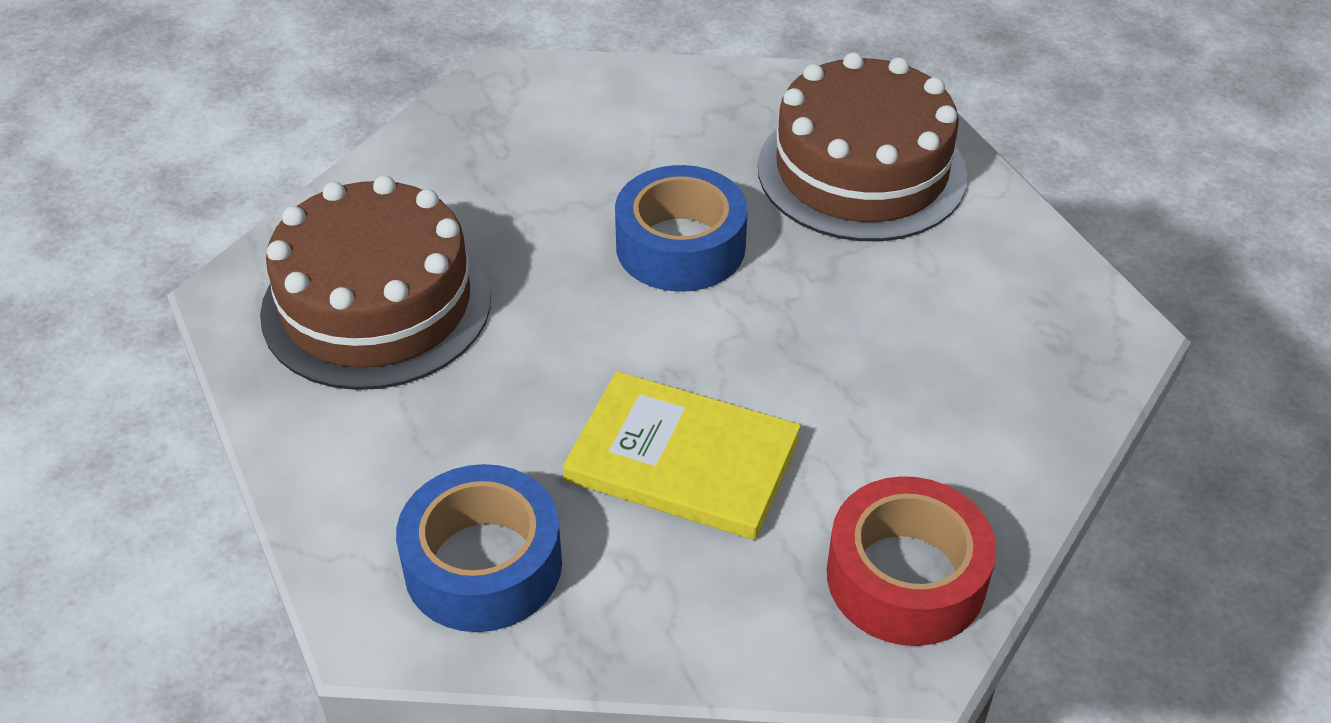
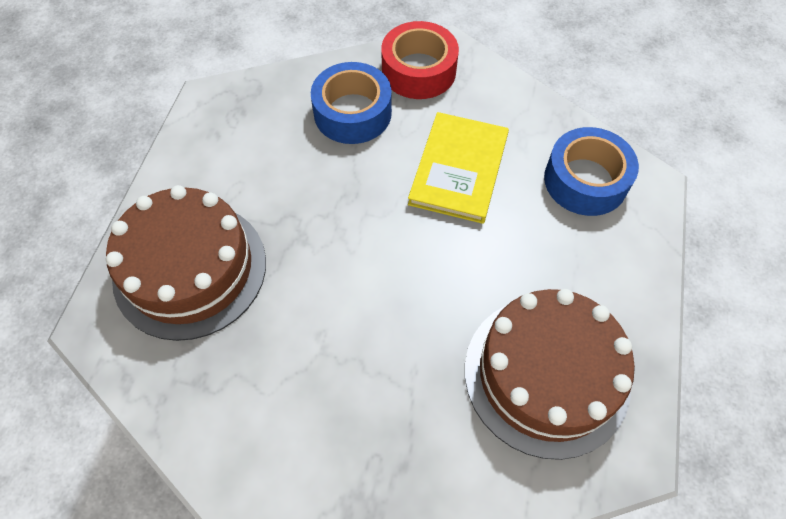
camera: 140 degrees left, 15 degrees up
(680, 246) = (342, 290): blue tape -> blue tape (352, 113)
(682, 460) = (459, 169): yellow book -> yellow book turned 45 degrees clockwise

